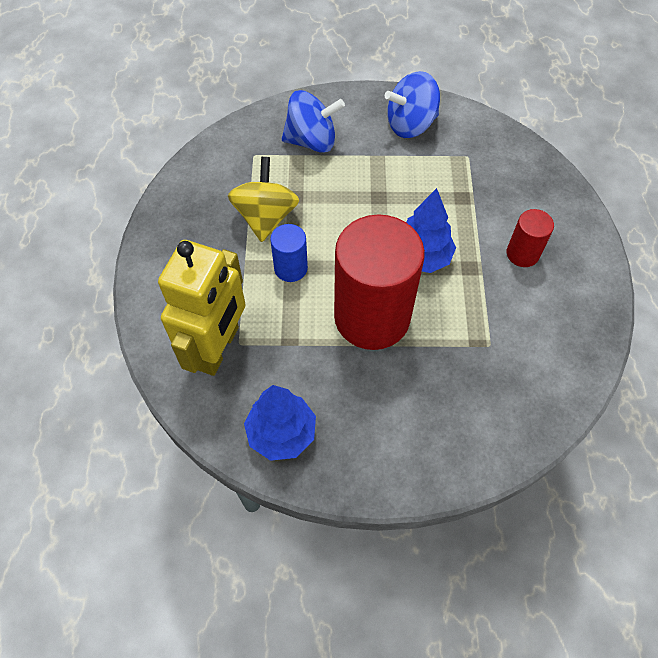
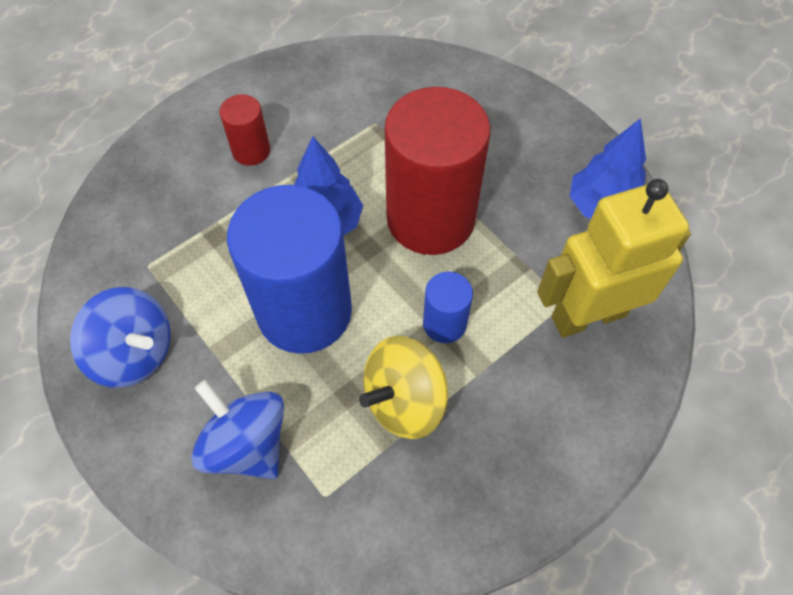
camera: 130 degrees left, 0 degrees up
(366, 208) = (304, 311): none -> blue cylinder

